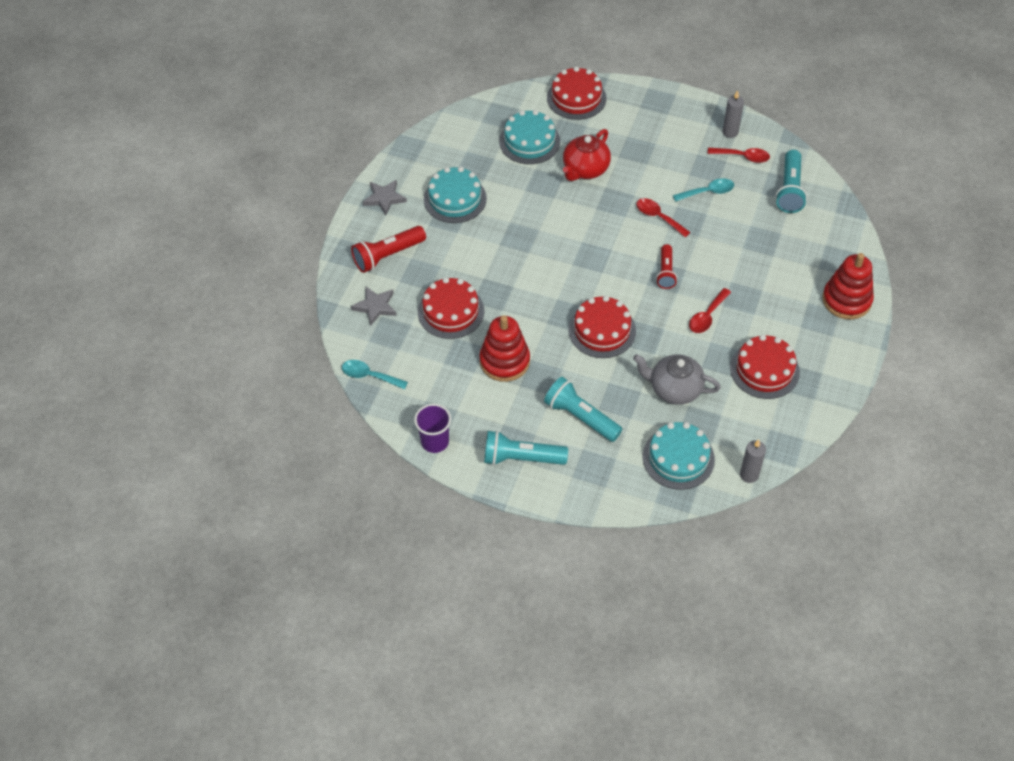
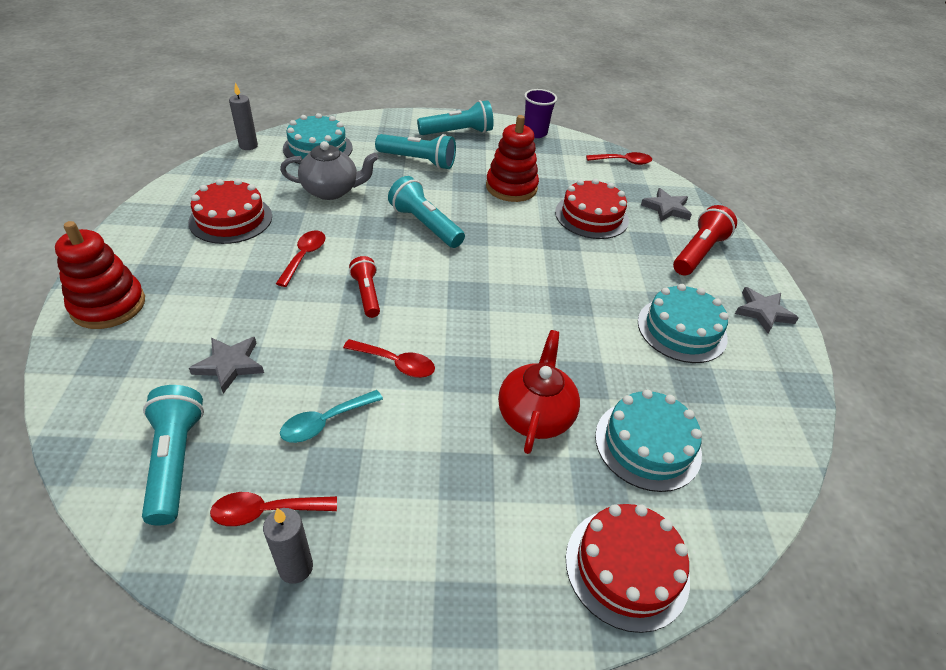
camera: 155 degrees right, 10 degrees down
(369, 376) = (623, 162): turquoise spoon -> red spoon
(602, 330) = (425, 225): red cake -> turquoise flashlight
(762, 238) = (229, 365): none -> grey star

